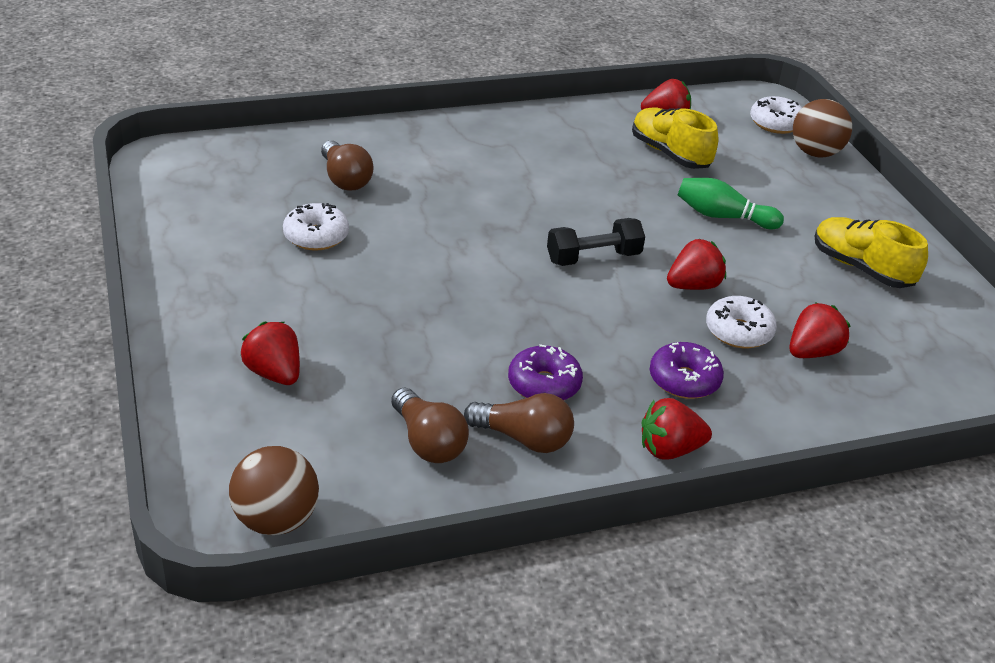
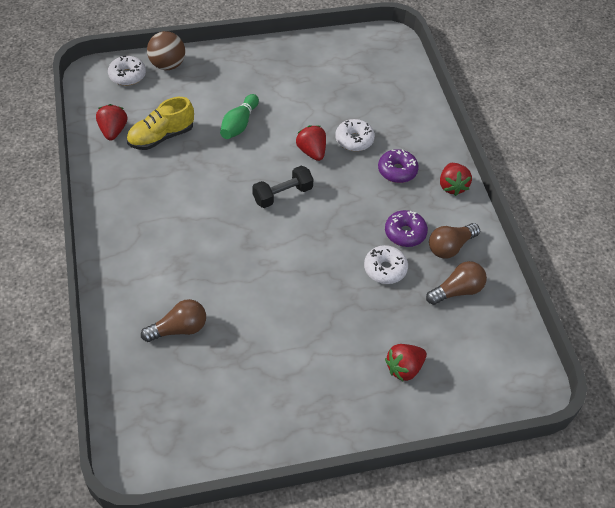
camera: 85 degrees left, 15 degrees up
(276, 520) = (524, 363): brown ball -> none
(316, 236) = (254, 347): white donut -> white donut (385, 269)
(524, 439) = (450, 247): brown light bulb -> brown light bulb turned 150 degrees counterclockwise
(593, 258) = (282, 194): black dumbbell -> black dumbbell turned 75 degrees clockwise
(812, 352) = (371, 113): red strawberry -> none
(861, 268) = (294, 75): yellow shoe -> none

